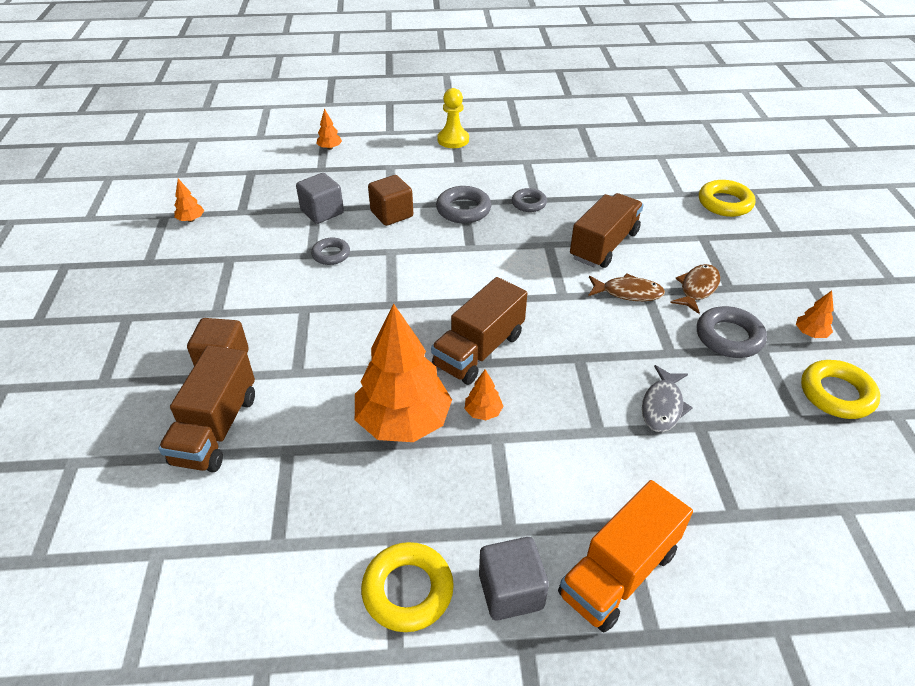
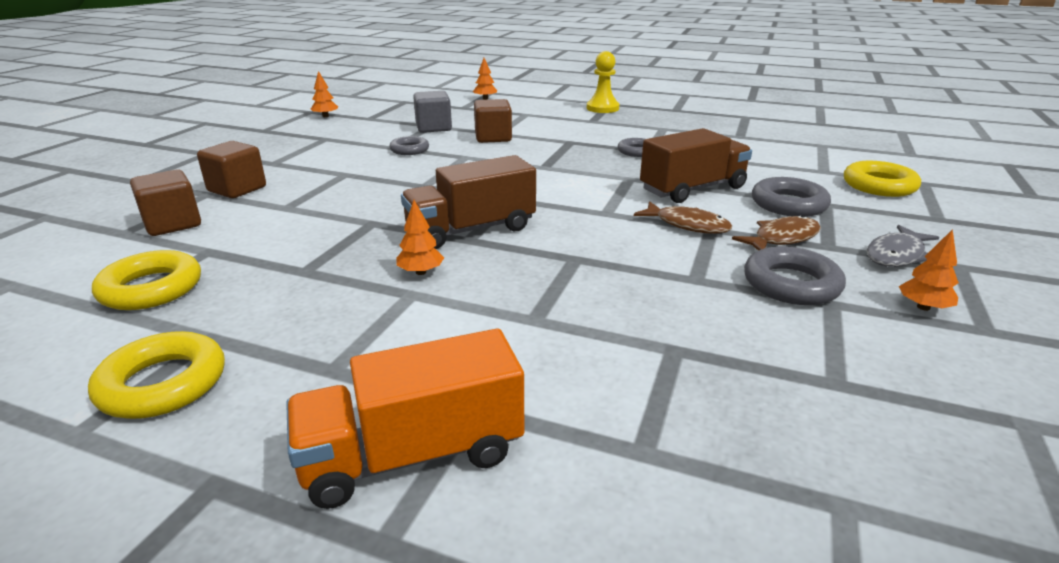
camera: 25 degrees right, 15 degrees down
(216, 428) = (173, 224): brown truck -> brown cube
(403, 421) = (333, 259): orange tree -> none
(463, 209) = (564, 145): grey ring -> grey ring (788, 204)
(511, 591) = (264, 424): grey cube -> none
(662, 406) = (640, 319): grey fish -> grey fish (896, 255)
(836, 394) = (925, 374): yellow ring -> yellow ring (151, 288)

